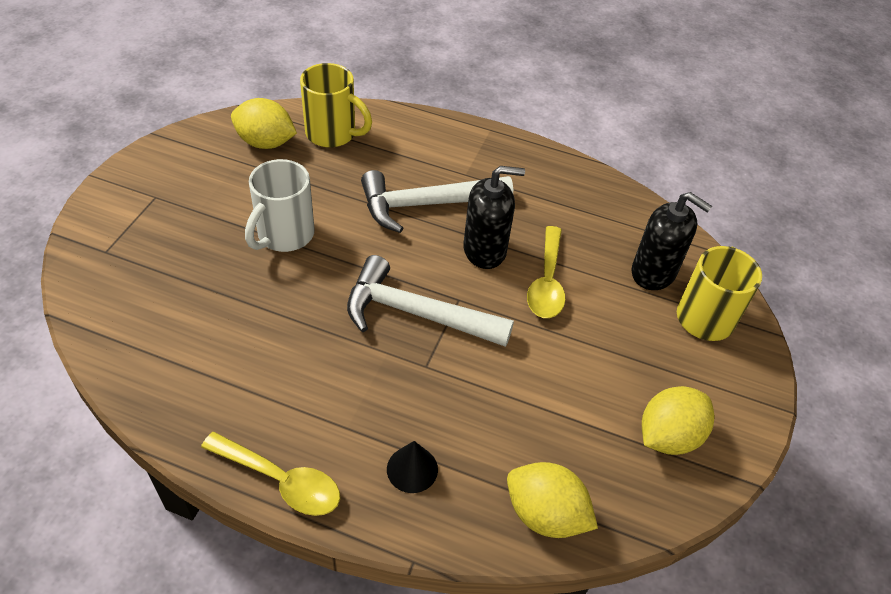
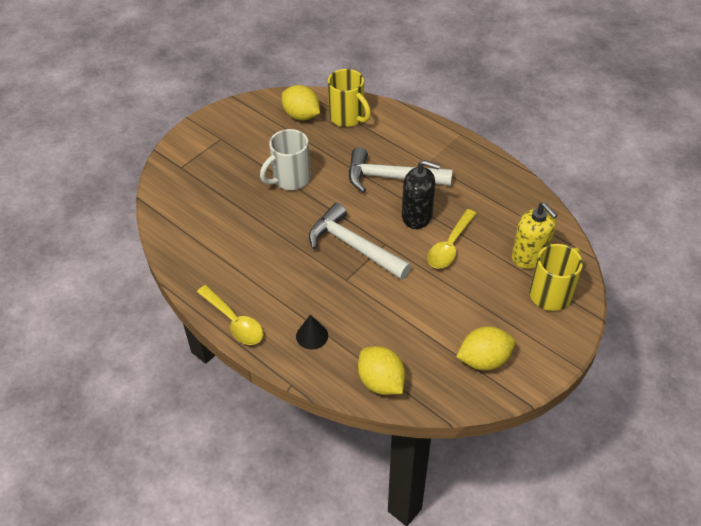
camera: 25 degrees right, 0 degrees up
(653, 272) = (529, 256): black soap dispenser -> yellow soap dispenser

